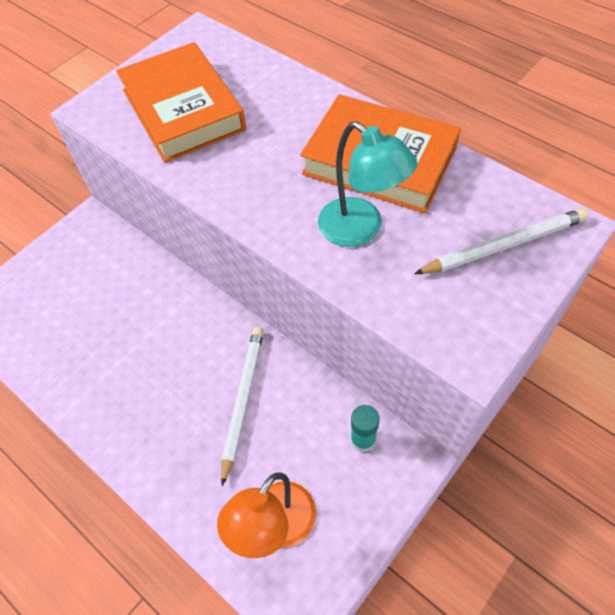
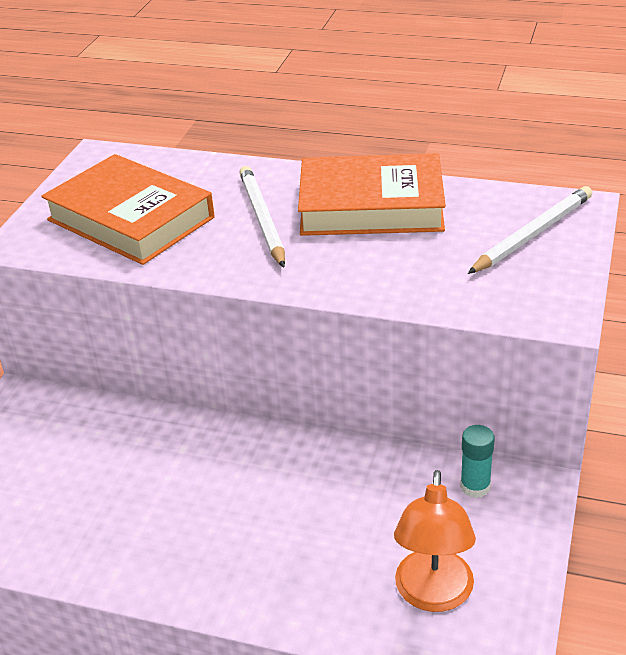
camera: 25 degrees left, 20 degrees down
(243, 400) = (321, 499): white pencil -> white pencil (262, 219)
(360, 230) = (391, 260): turquoise lamp -> none

